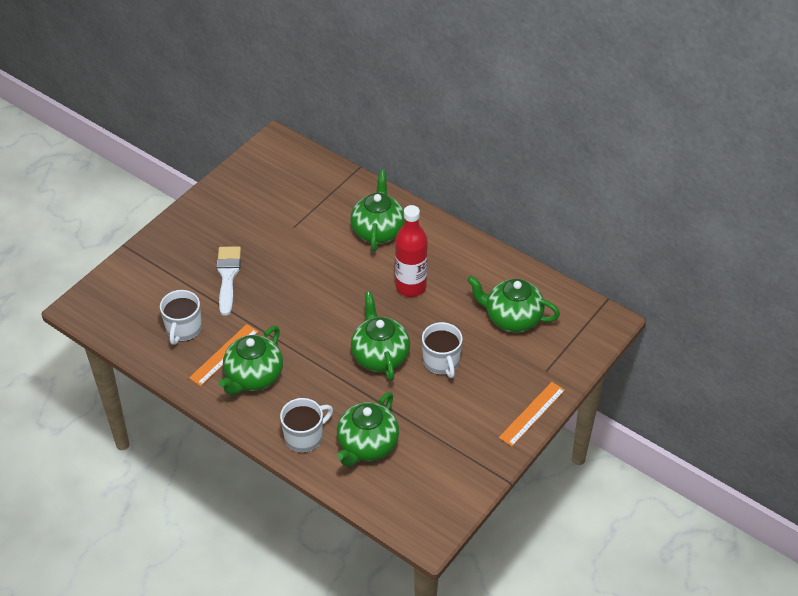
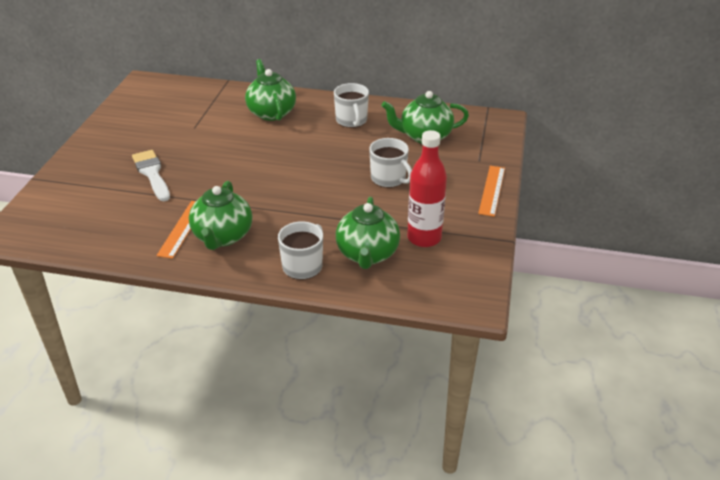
camera: 25 degrees left, 10 degrees down
(183, 329) = (129, 221): white mug -> white mug (351, 120)
(380, 356) = (332, 189): green teapot -> none
(410, 287) = (325, 139): red bottle -> red bottle (424, 238)

